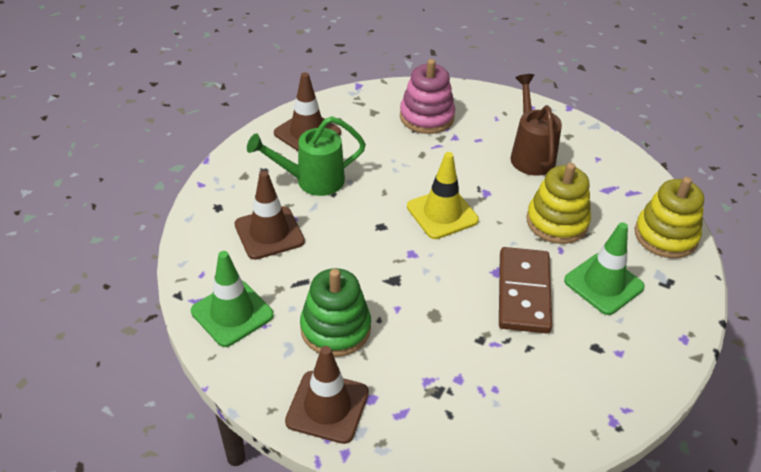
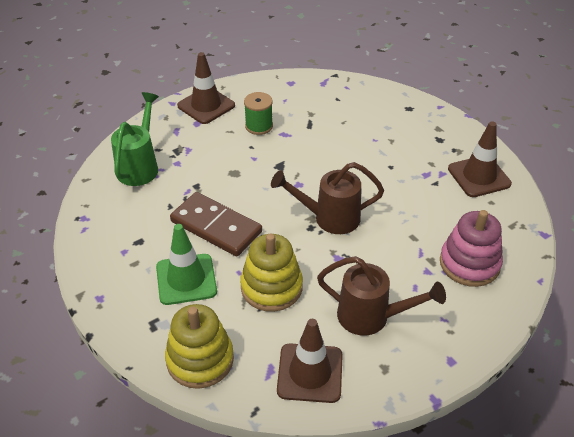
camera: 120 degrees right, 0 degrees up
(232, 313) = (304, 90): green traffic cone -> none
(269, 233) = (366, 123): brown traffic cone -> brown traffic cone (310, 373)
(312, 181) = (413, 160): green watering can -> green watering can (140, 166)
(335, 329) = (259, 126): green stacking toy -> green spool
(442, 213) = (329, 218): yellow traffic cone -> brown watering can

